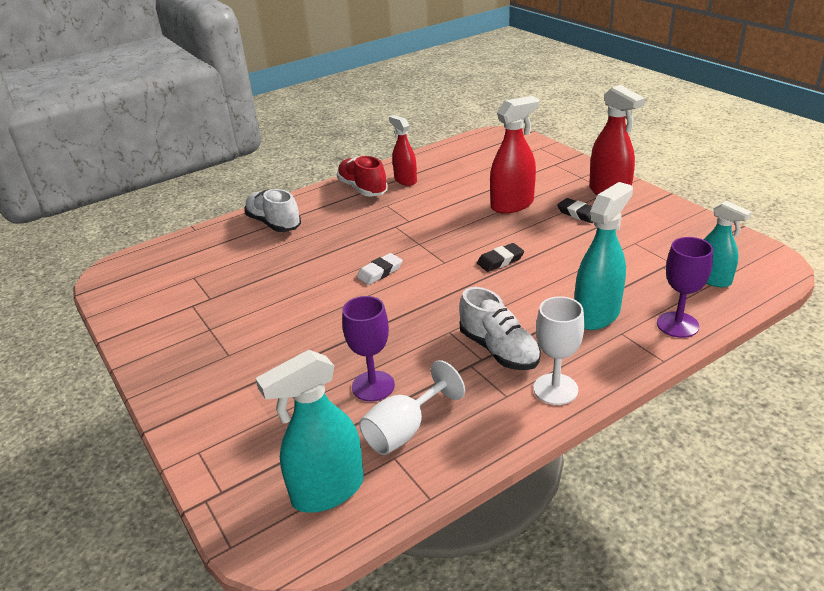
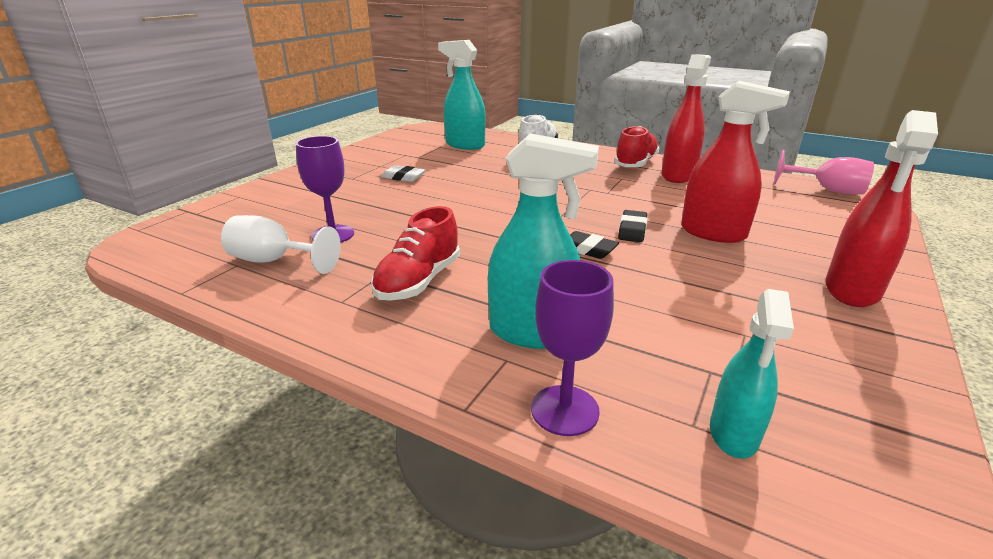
camera: 60 degrees right, 5 degrees down
(327, 490) = (194, 247): turquoise spray bottle -> turquoise spray bottle (465, 145)
(380, 272) = (506, 200): white eraser -> white eraser (403, 177)
(405, 180) = (678, 175): red spray bottle -> red spray bottle, size x1.52
(482, 140) = (827, 190): none -> pink goblet
(499, 350) = (418, 281): white shoe -> red shoe
(555, 389) = (363, 329): white goblet -> none
(578, 214) = (757, 277): black eraser -> black eraser (632, 230)

